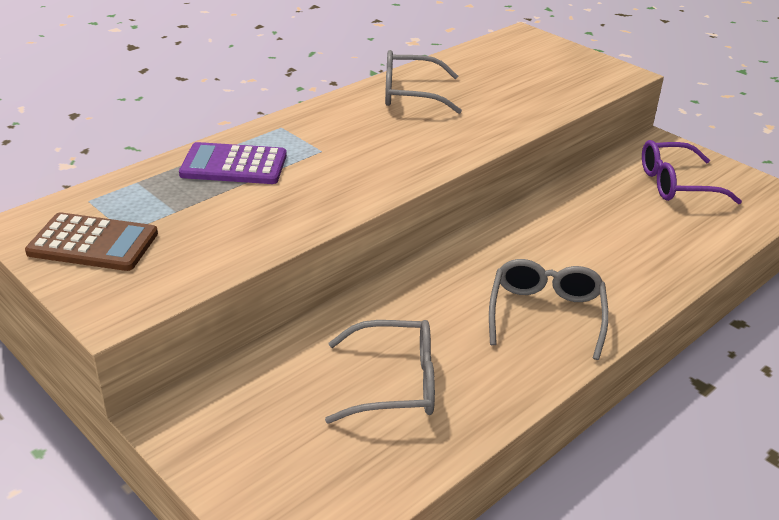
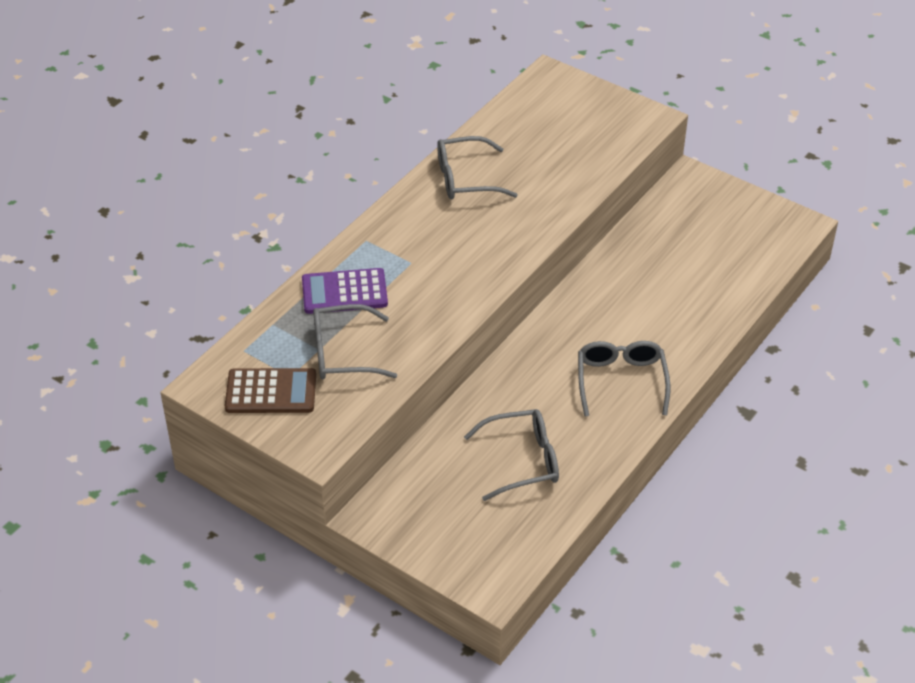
camera: 10 degrees left, 10 degrees up
(202, 219) = (344, 353): none -> grey glasses
(677, 184) = (711, 226): purple glasses -> none

